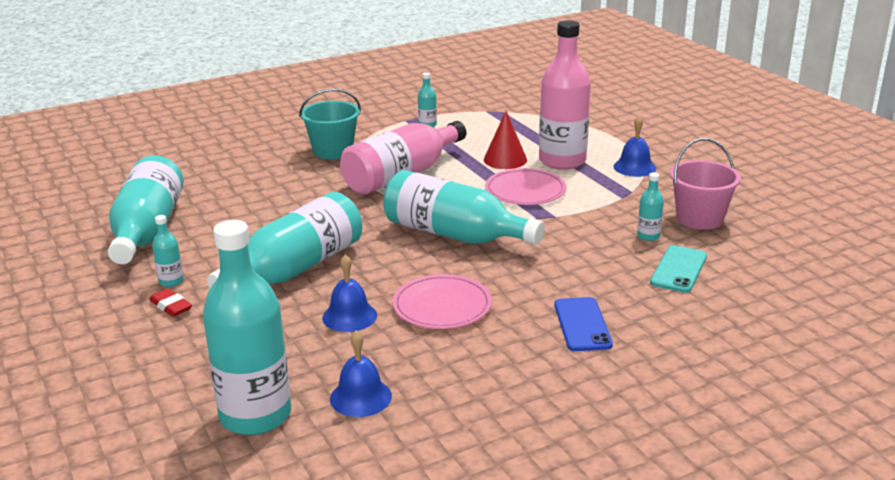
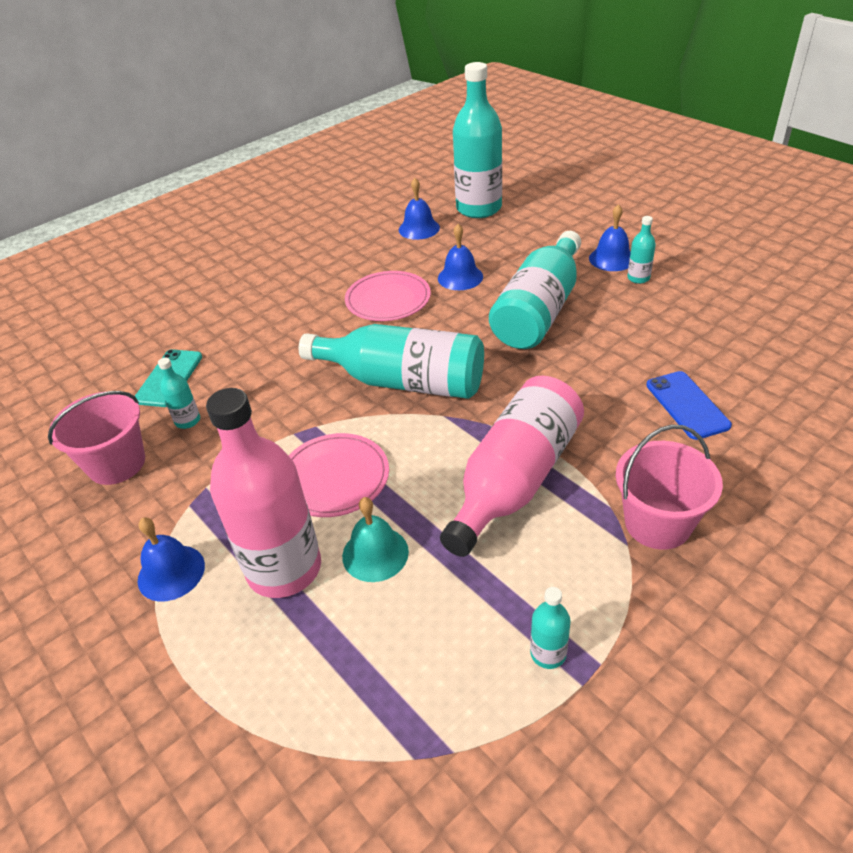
camera: 170 degrees right, 15 degrees up
(147, 231) = (733, 324): turquoise bottle -> none
(171, 306) = (612, 258): red eraser -> blue bell
(333, 151) = (657, 523): turquoise bucket -> pink bucket
(505, 159) = (375, 553): red cone -> turquoise bell
(582, 324) = (268, 304): blue phone -> blue phone (687, 405)

